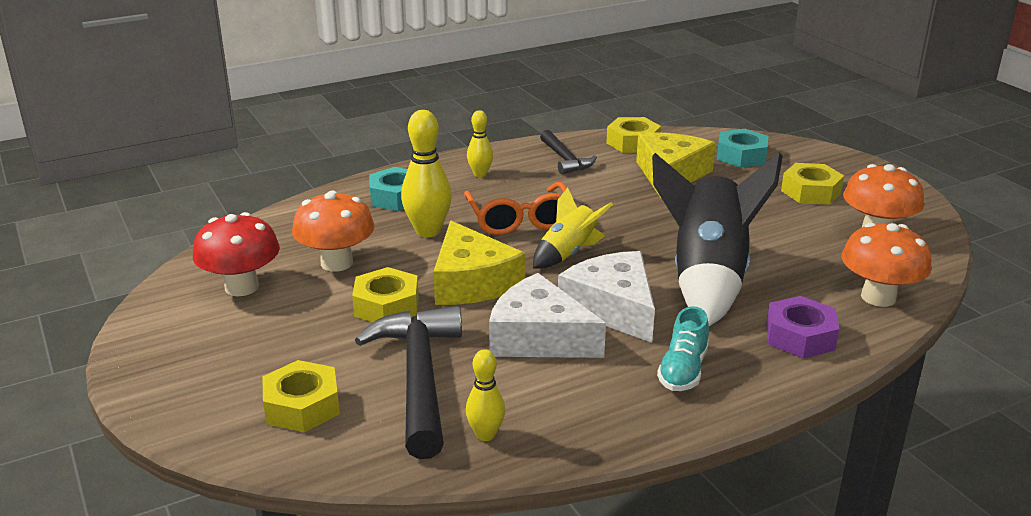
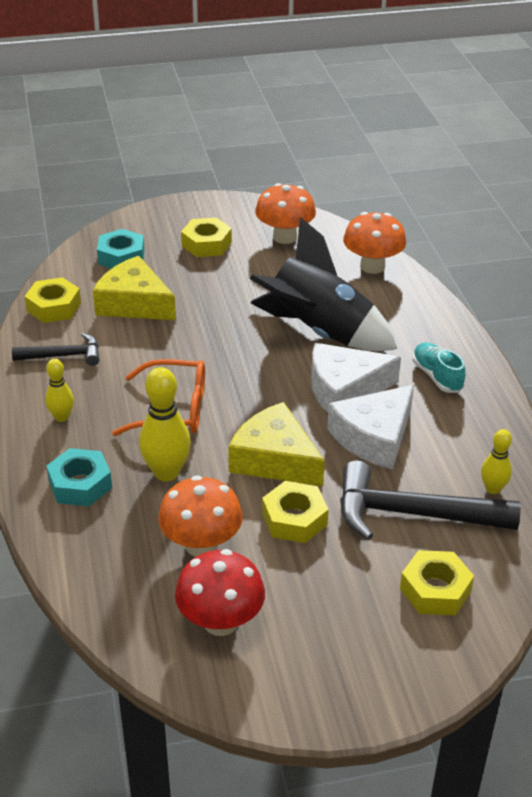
camera: 75 degrees left, 10 degrees up
(472, 282) = (274, 459): yellow cheese -> yellow cheese turned 135 degrees counterclockwise
(568, 253) = (249, 393): yellow rocket -> none
(683, 370) = (437, 376): turquoise shoe -> turquoise shoe turned 150 degrees counterclockwise
(800, 336) = (410, 314): purple nut -> none

